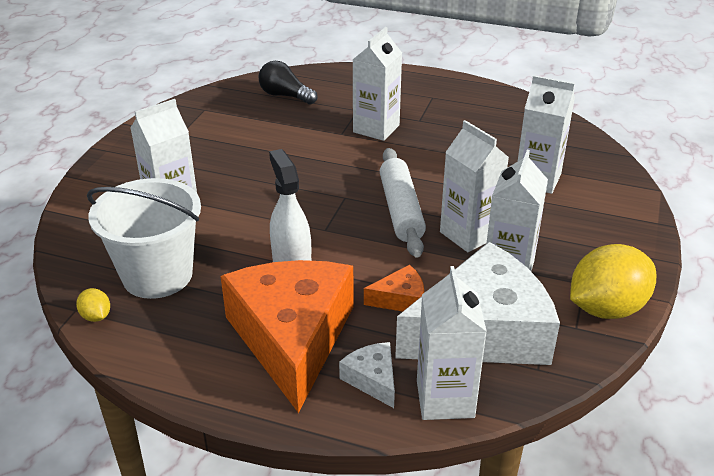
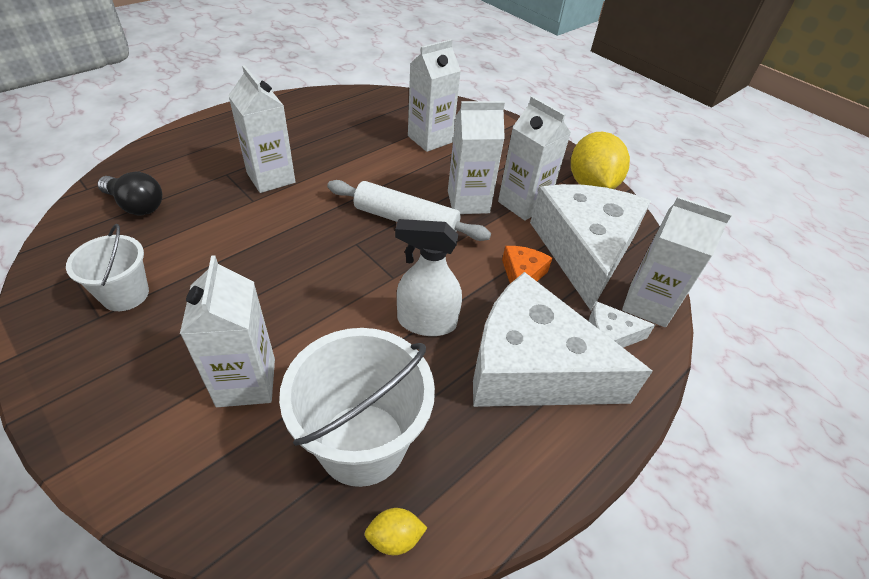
camera: 65 degrees left, 10 degrees up
(205, 133) = (125, 294): none -> white bucket
(285, 96) = (136, 205): black light bulb -> black light bulb turned 120 degrees counterclockwise
(292, 338) = (532, 367): orange cheese -> white cheese

